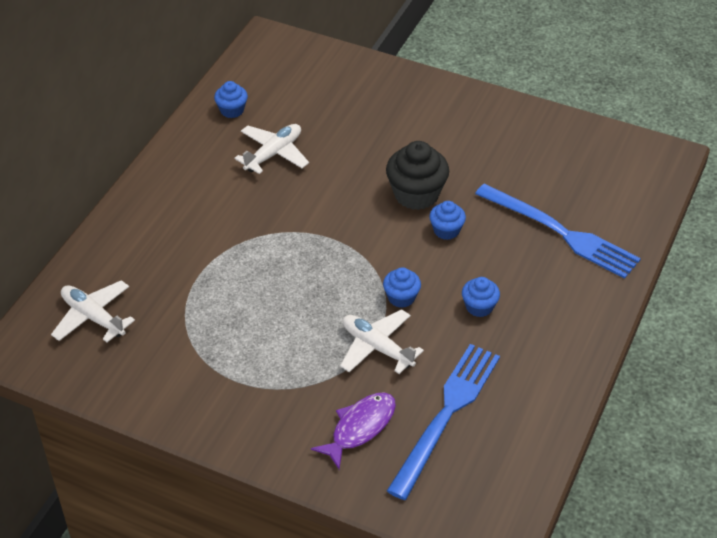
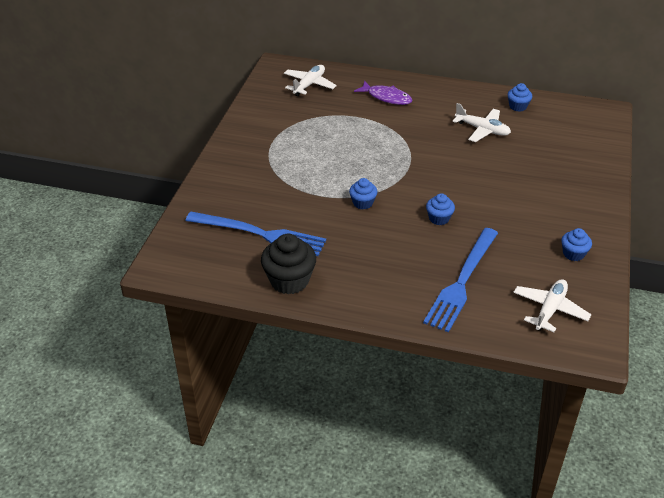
camera: 80 degrees right, 5 degrees down
(360, 428) = (242, 197): purple fish -> purple fish (386, 97)
(377, 347) = (313, 197): white plane -> white plane (549, 310)
(416, 194) = (471, 200): black cupcake -> black cupcake (289, 280)
(479, 307) = (365, 242): blue cupcake -> blue cupcake (573, 254)

